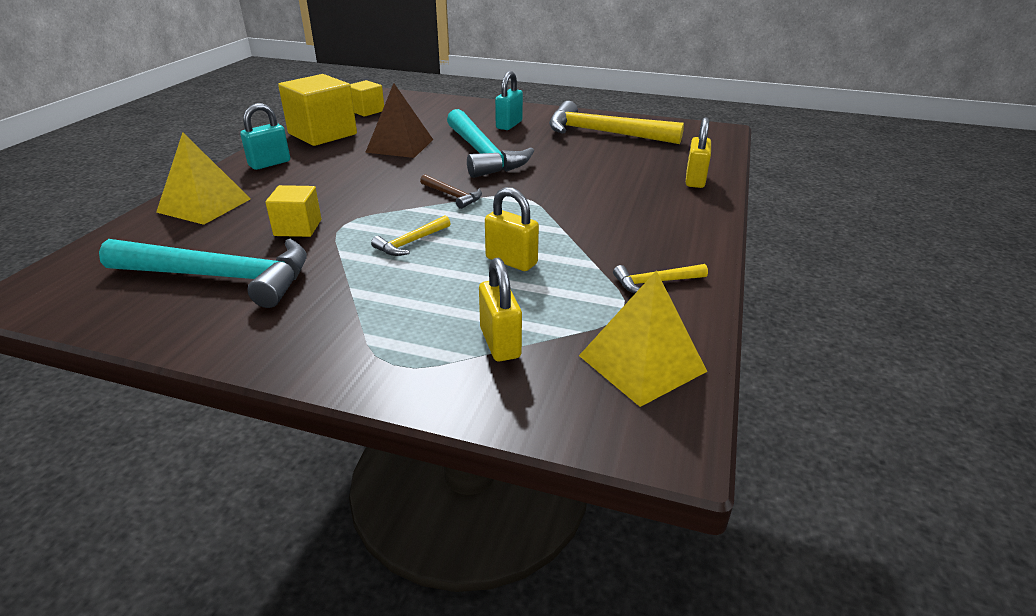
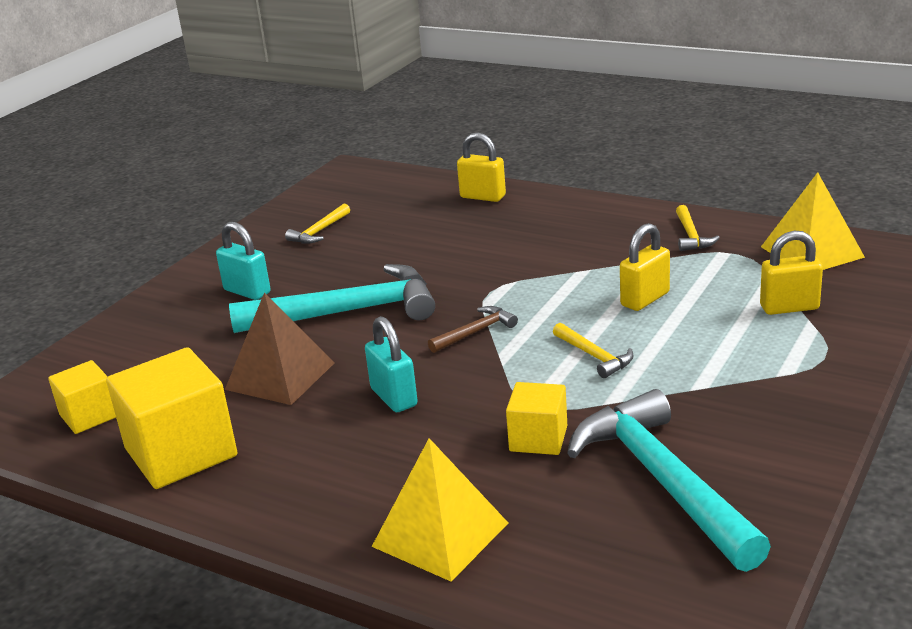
camera: 75 degrees left, 5 degrees down
(221, 277) = (663, 481): turquoise hammer -> turquoise hammer turned 45 degrees counterclockwise
(269, 163) = (294, 493): turquoise padlock -> turquoise padlock (394, 397)
(604, 133) = (319, 231): yellow hammer -> yellow hammer, size x0.45

